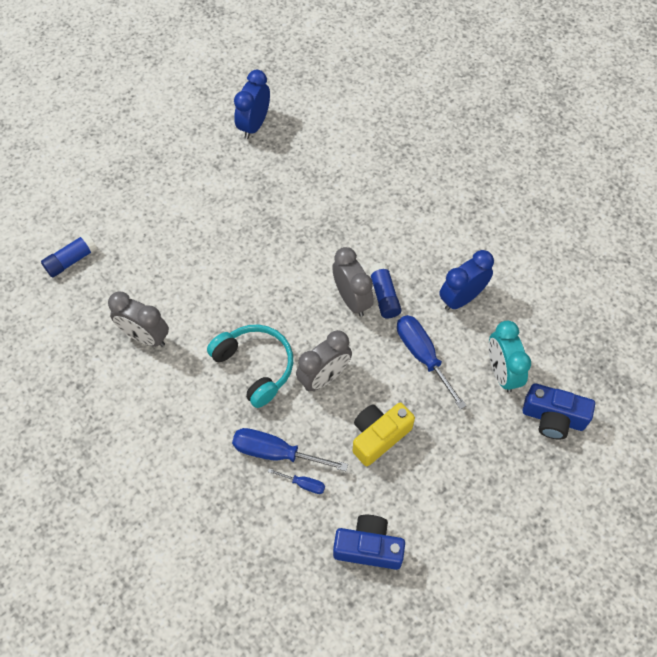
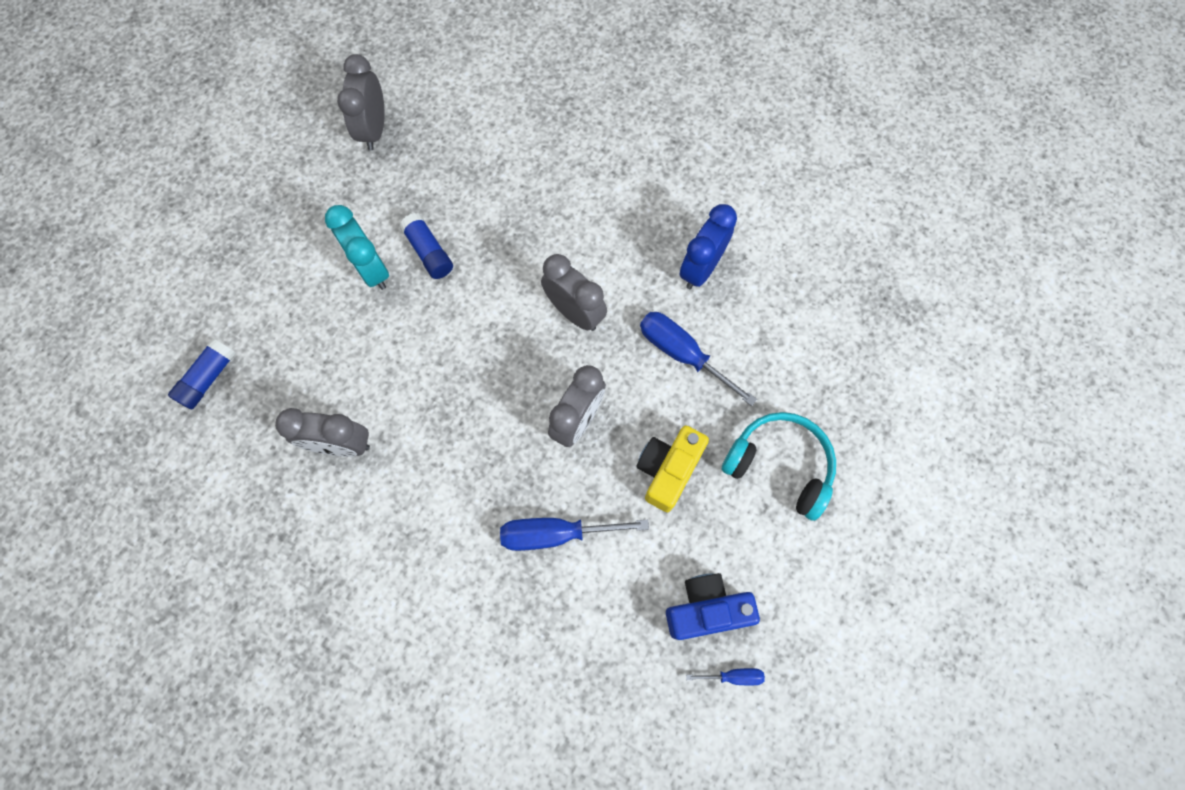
camera: 20 degrees left, 10 degrees up
(254, 125) = (374, 130): blue clock -> grey clock
(255, 366) = (491, 435): turquoise headphones -> turquoise headphones (779, 465)
(303, 484) = (602, 560): blue screwdriver -> blue screwdriver (733, 676)
(384, 295) = (610, 295): blue glue stick -> blue glue stick (429, 252)
(501, 372) = (778, 343): turquoise clock -> turquoise clock (371, 269)
(553, 418) = (854, 378): blue camera -> none

